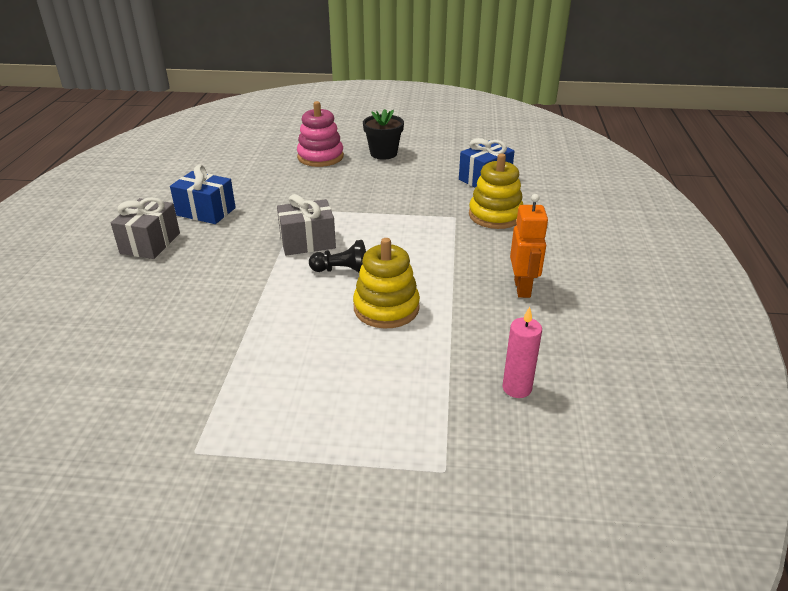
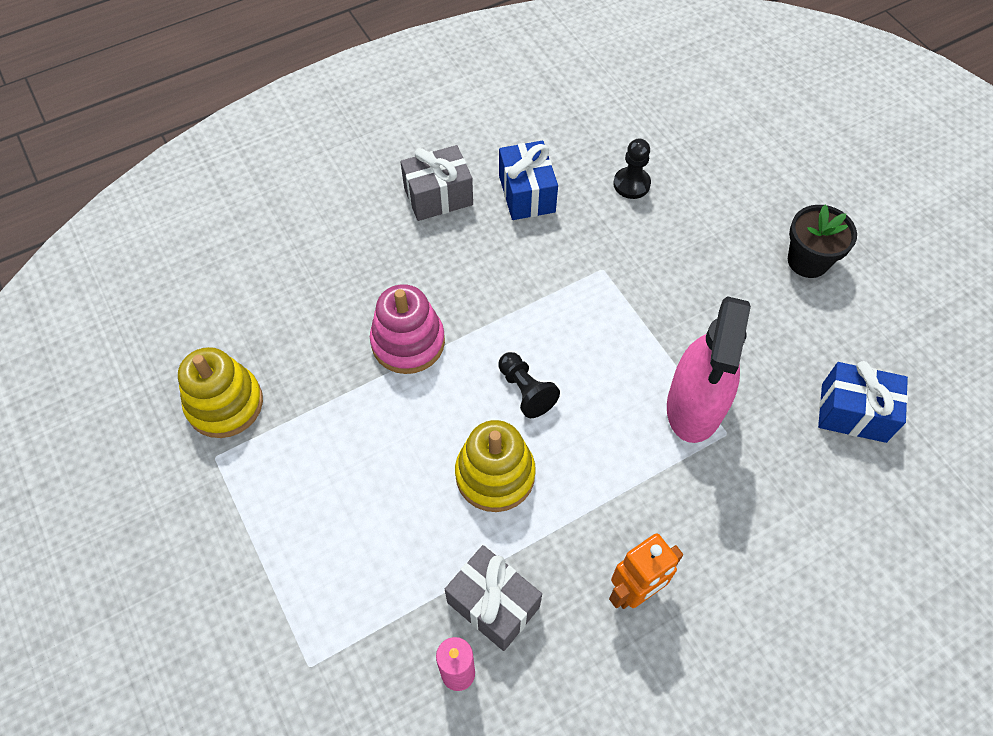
camera: 55 degrees right, 25 degrees up
(258, 178) = (631, 184): none -> black pawn
(307, 242) = (549, 323): grey gift -> grey gift (493, 604)
(320, 157) = (734, 204): pink stacking toy -> pink stacking toy (408, 342)
(426, 218) = (695, 405): none -> pink spray bottle
(495, 215) = (770, 476): yellow stacking toy -> yellow stacking toy (225, 404)

